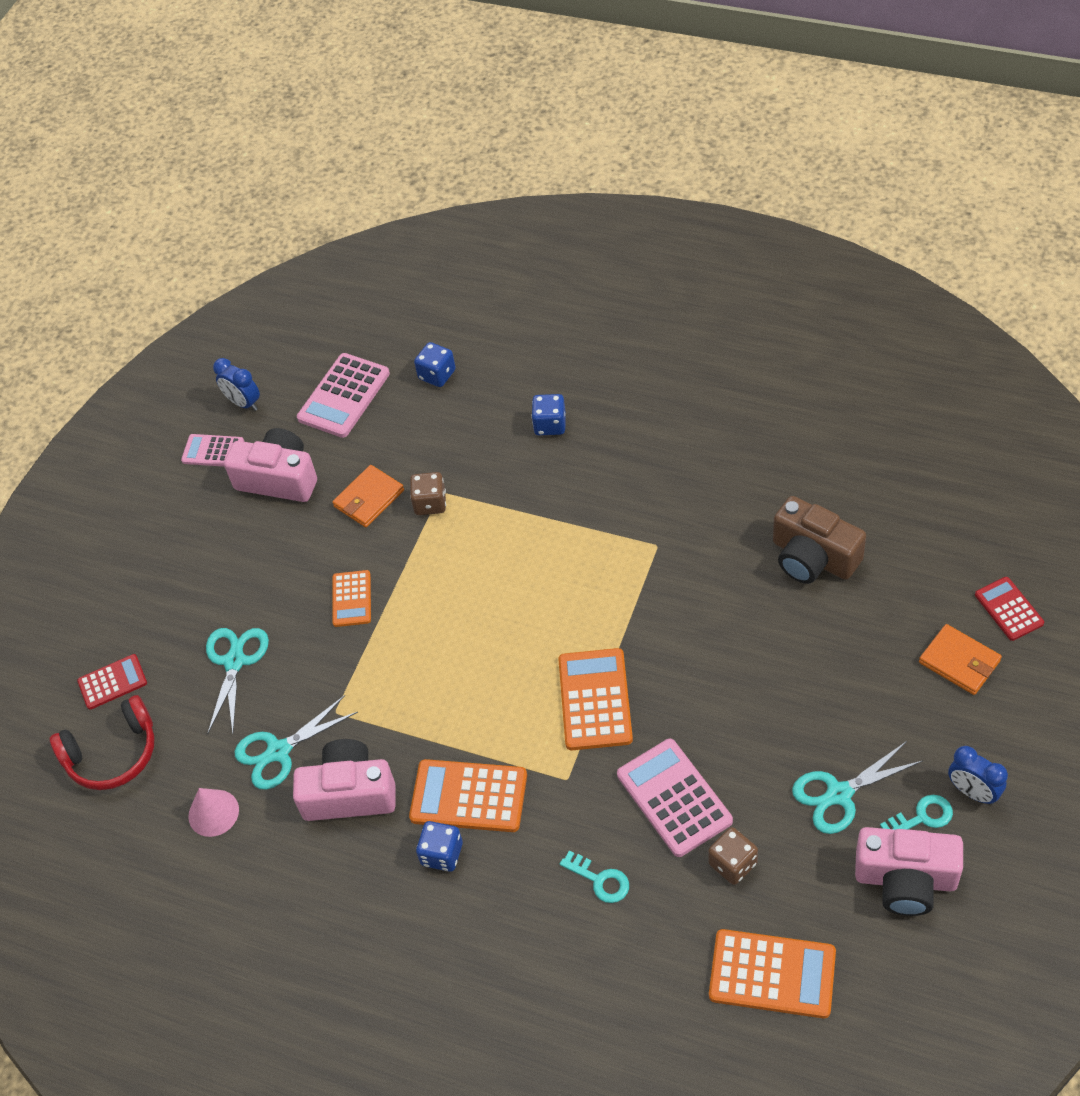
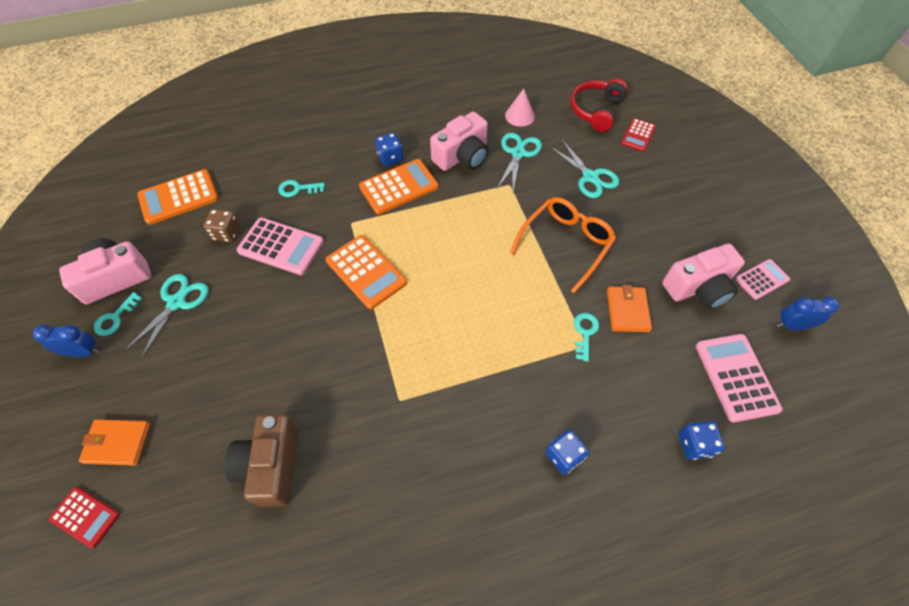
camera: 135 degrees right, 5 degrees up
(351, 599) = (566, 244): orange calculator -> orange glasses
(430, 503) = (585, 332): brown dice -> turquoise key
(813, 557) = (271, 465): brown camera -> brown camera turned 90 degrees counterclockwise

